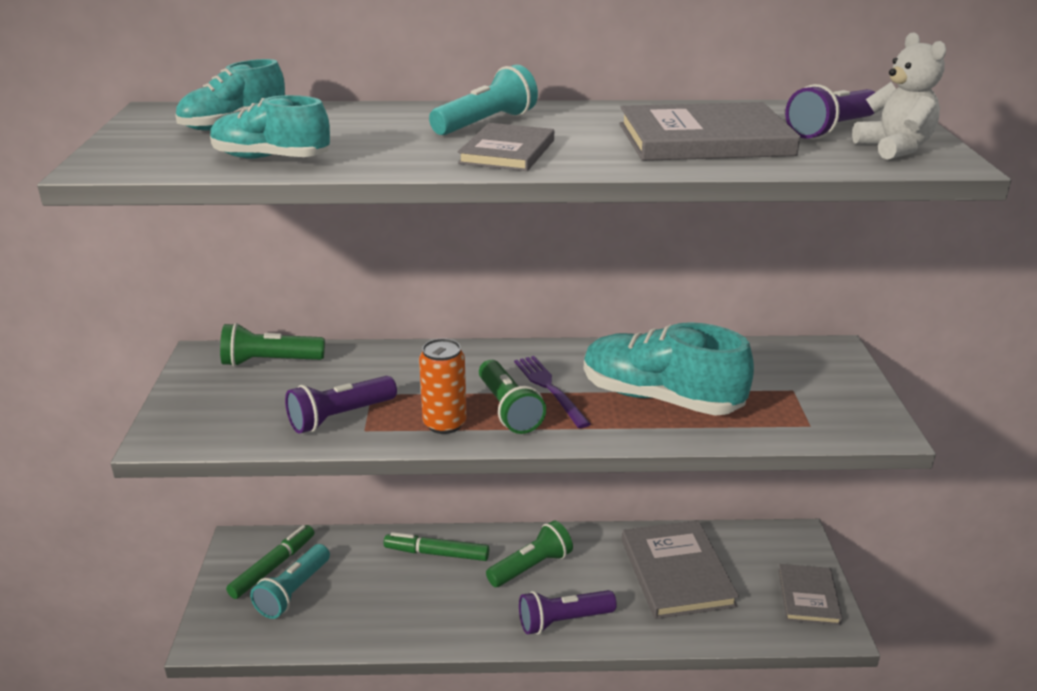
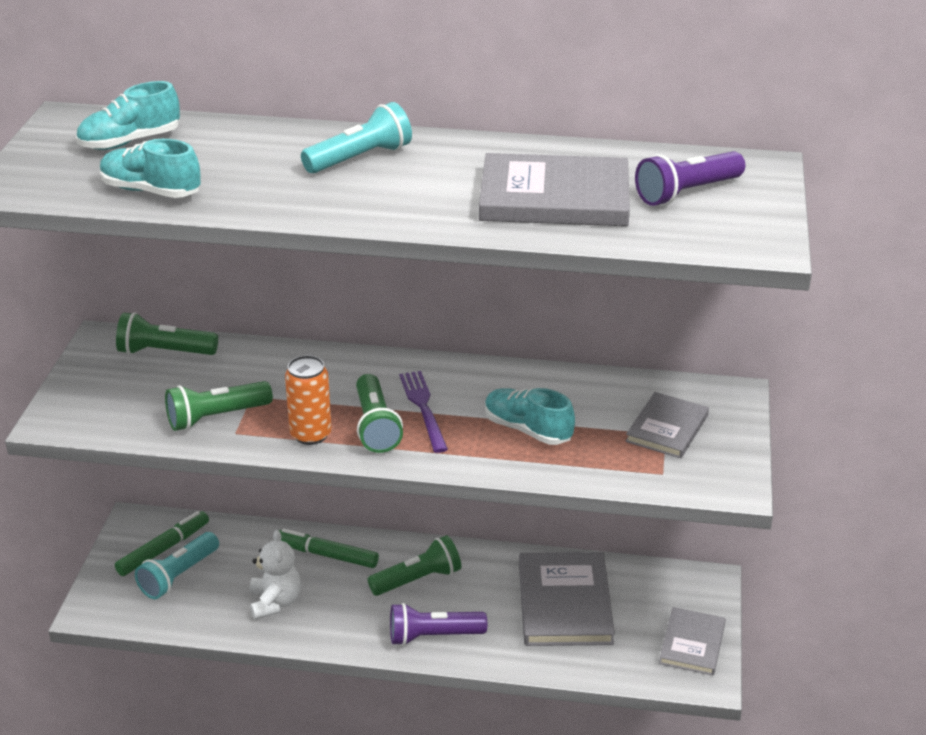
camera: 10 degrees right, 5 degrees up
(340, 417) = (216, 417): purple flashlight -> green flashlight
(507, 152) = (362, 199): grey book -> grey book (667, 428)
(660, 398) = (527, 430): turquoise shoe -> turquoise shoe, size x0.61
(894, 148) = (729, 224): white teddy bear -> white teddy bear (275, 602)

